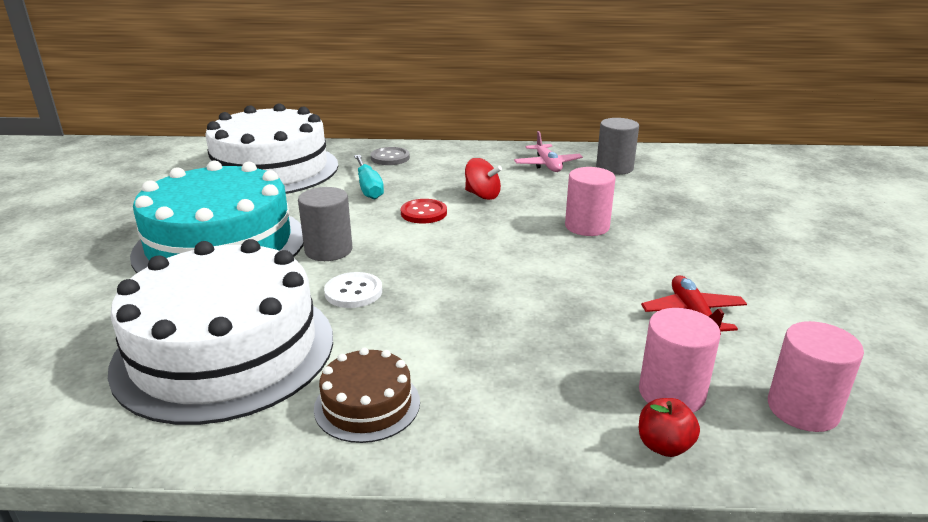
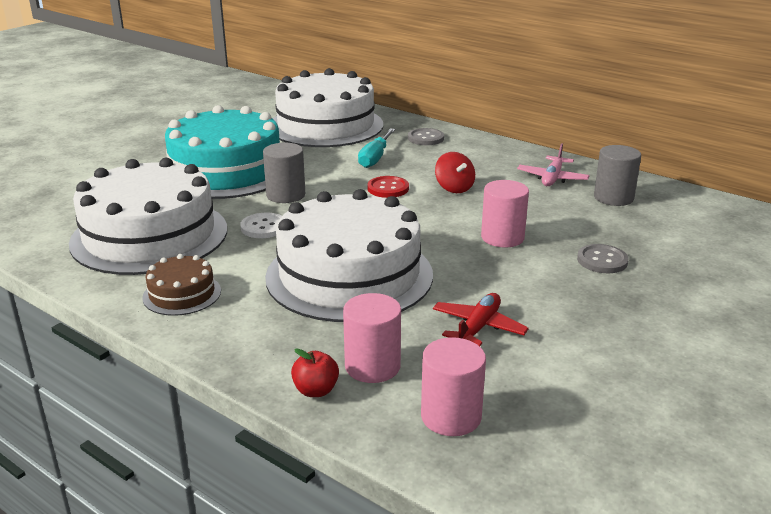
camera: 35 degrees right, 0 degrees up
(513, 309) = (349, 275): none -> white cake
(685, 220) = (602, 260): none -> grey button

